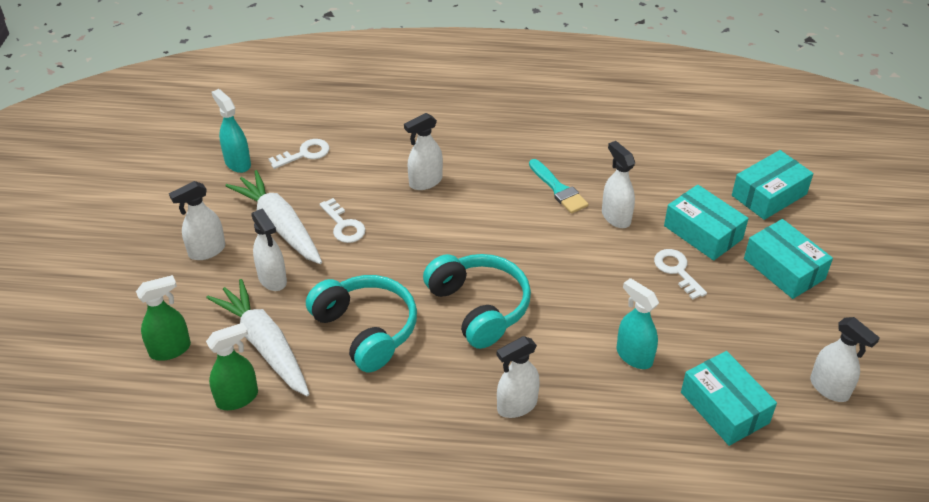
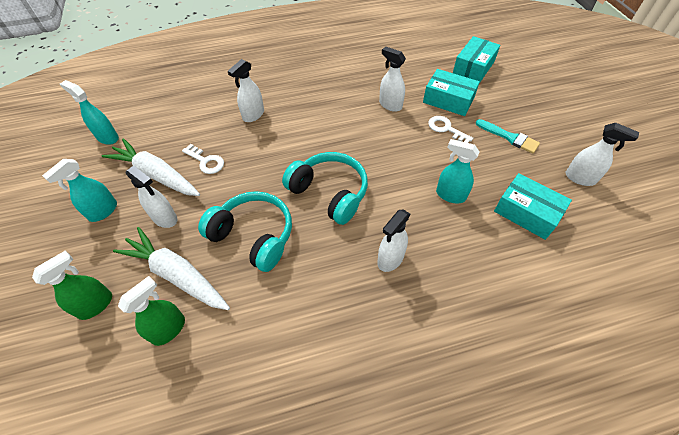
camera: 20 degrees left, 10 degrees up
(206, 251) = (103, 211): white spray bottle -> turquoise spray bottle
(305, 154) = (158, 118): white key -> none
(558, 189) = (345, 97): turquoise brush -> turquoise brush (509, 137)
(784, 269) = (508, 109): turquoise box -> none

